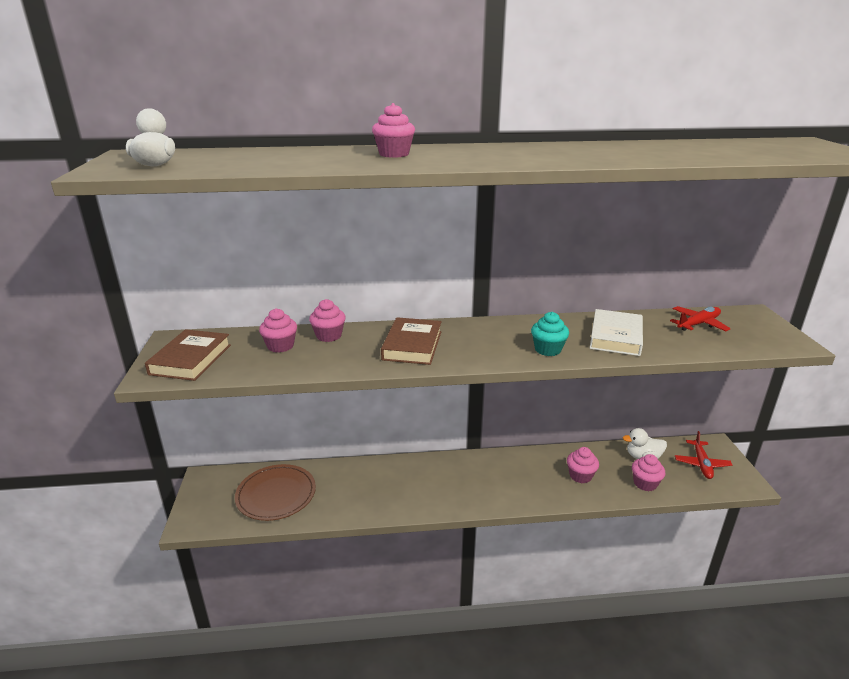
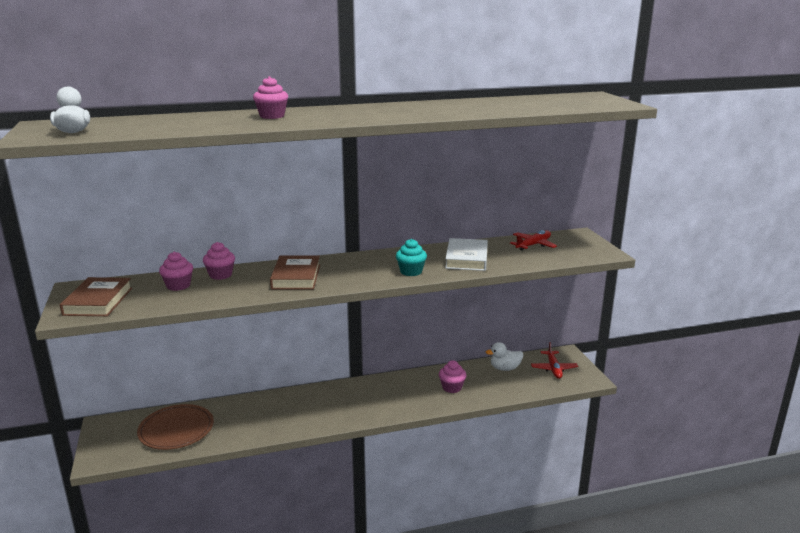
camera: 10 degrees left, 5 degrees down
(645, 483) = (506, 388): pink cupcake -> none

